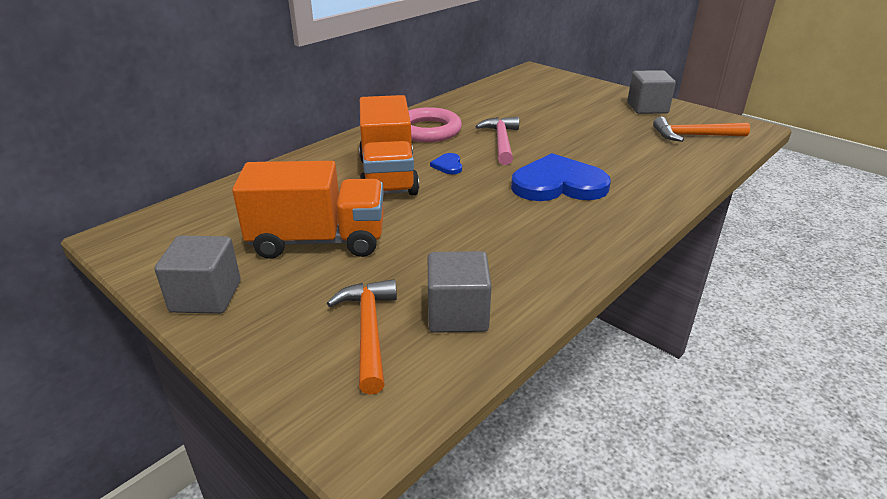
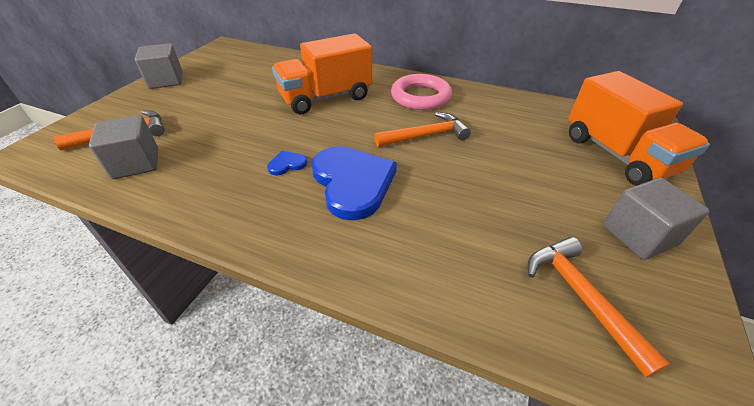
camera: 70 degrees right, 10 degrees up
(318, 241) = (227, 95): orange truck -> orange truck (617, 155)
(448, 165) = (358, 118): blue heart -> blue heart (287, 164)
(501, 142) = (426, 135): pink hammer -> orange hammer

